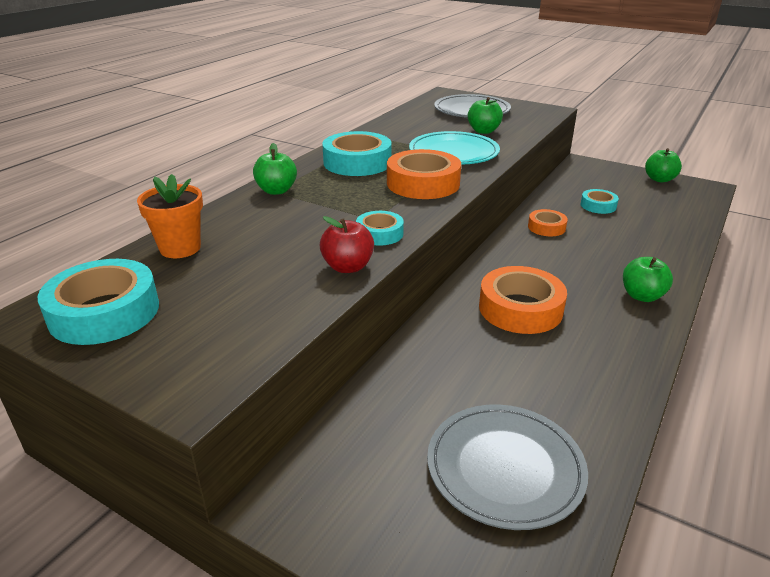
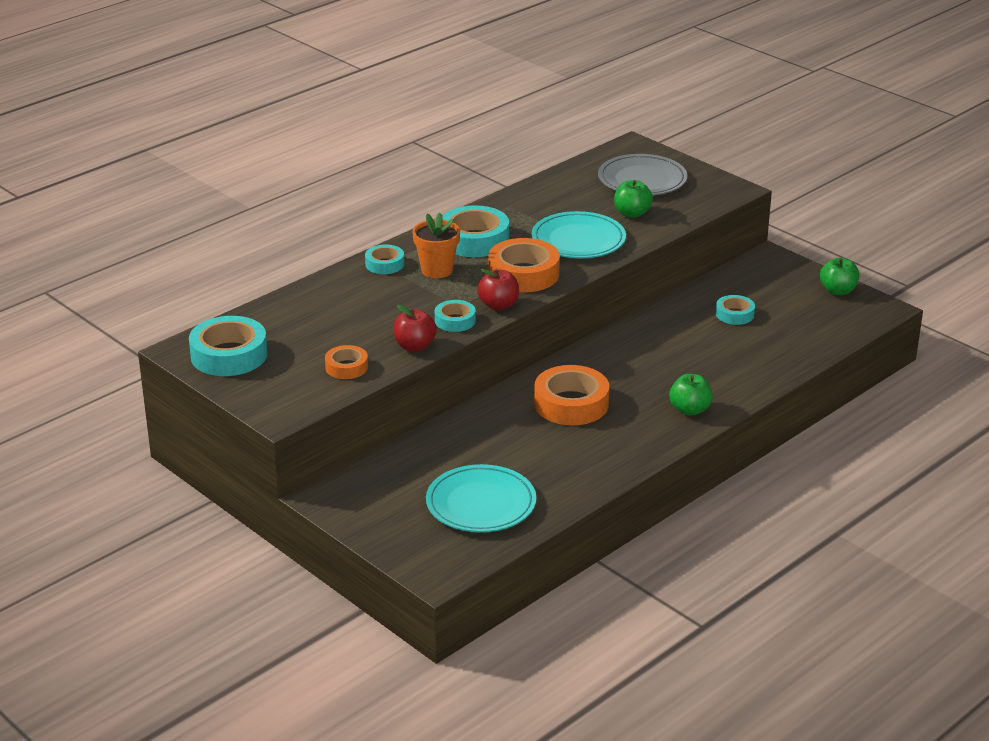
camera: 15 degrees right, 0 degrees up
(180, 248) = (289, 311): orange flower pot -> orange flower pot (437, 270)
(276, 191) = (384, 264): green apple -> turquoise tape
(417, 213) = (498, 305): none -> red apple
(505, 468) = (481, 504): grey plate -> turquoise plate
(546, 227) = (658, 331): orange tape -> orange tape (346, 367)

